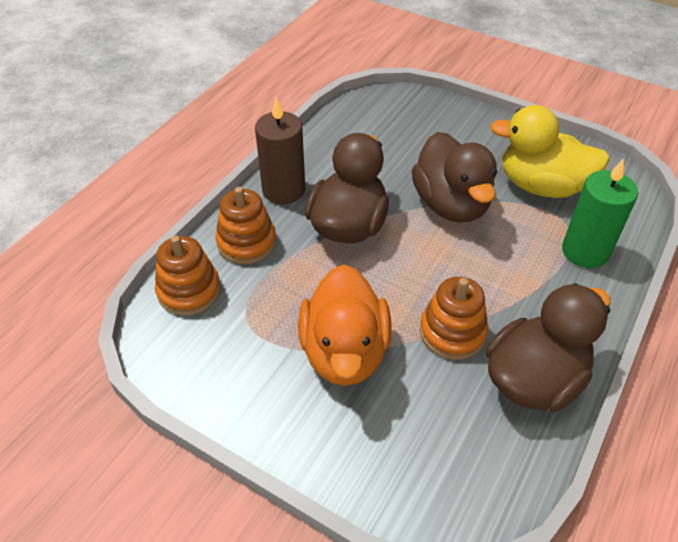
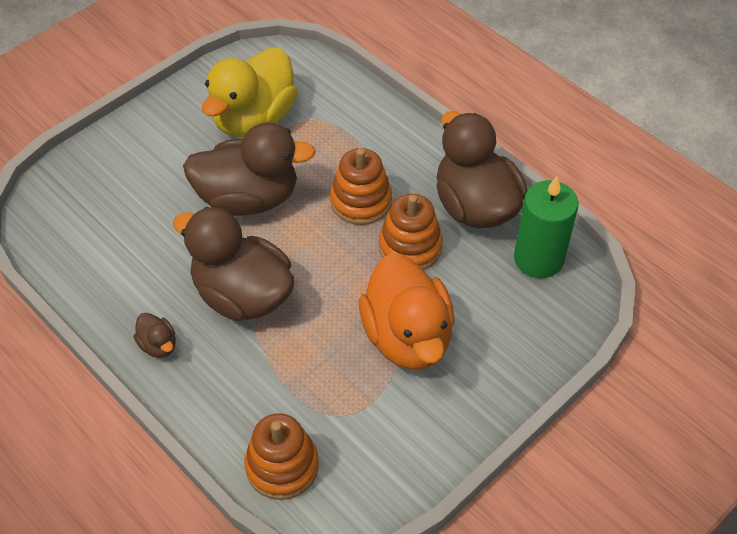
camera: 75 degrees left, 5 degrees up
(246, 242) = (229, 397): orange stacking toy -> orange stacking toy (361, 201)
(283, 190) = (158, 345): brown candle -> brown duck
(344, 352) = (407, 337): orange duck -> orange duck turned 60 degrees clockwise
(585, 251) = (350, 119): green candle -> green candle (538, 259)

